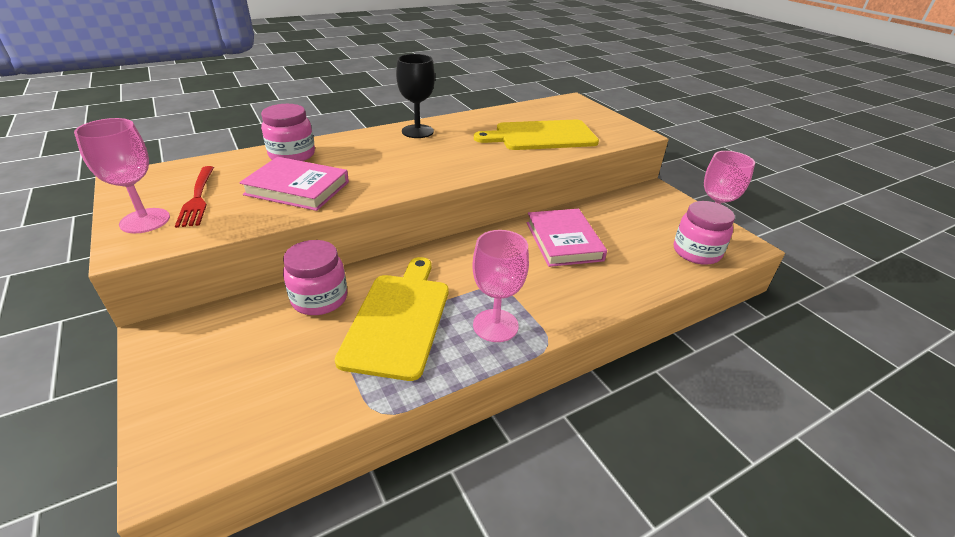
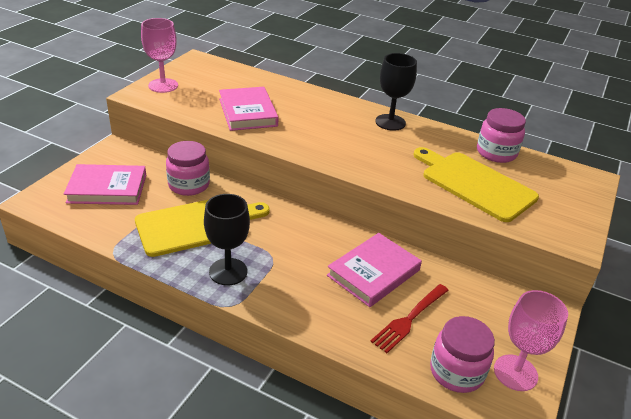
camera: 55 degrees right, 0 degrees up
(197, 198) = (200, 88): red fork -> red fork (409, 319)
(240, 373) = (107, 188): none -> pink book
(292, 155) = (286, 91): pink jar -> pink jar (496, 153)
(495, 325) = (228, 271): pink goblet -> black goblet

